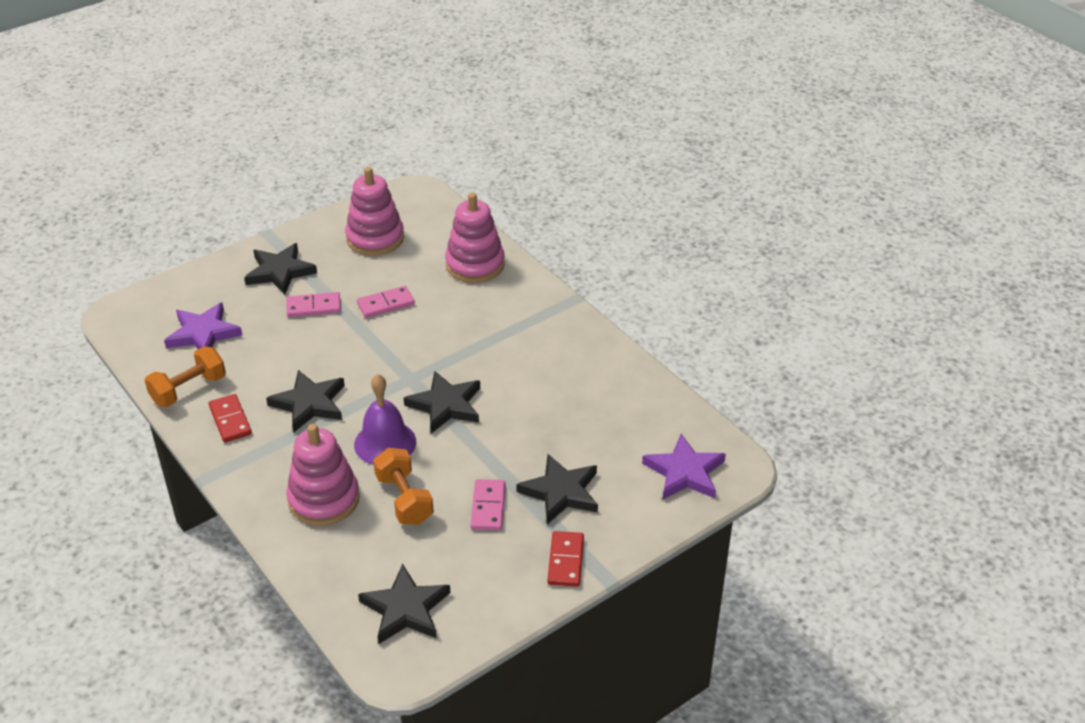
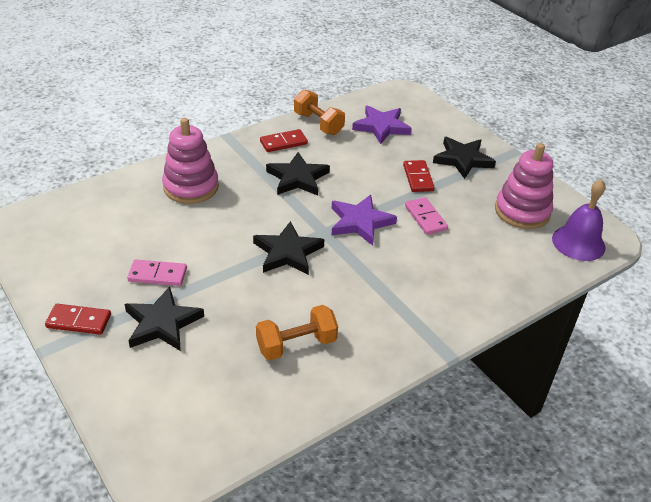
camera: 90 degrees right, 0 degrees up
(313, 307) = (418, 178): pink domino -> red domino
(385, 443) = (246, 217): purple bell -> purple bell (578, 243)
(404, 499) = (179, 227): orange dumbbell -> orange dumbbell (296, 344)
(405, 609) = (66, 227): black star -> none
(475, 265) = (494, 277): pink stacking toy -> none
(685, 472) = (164, 425): purple star -> purple star (360, 222)

